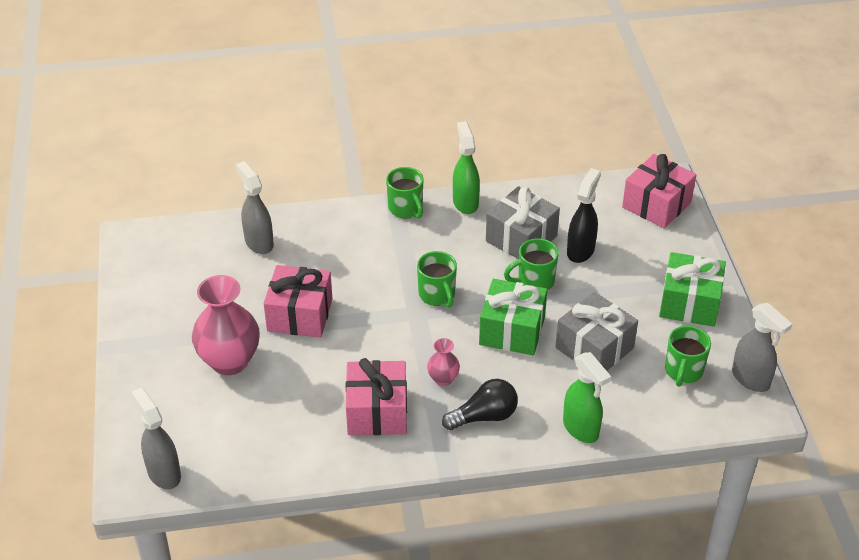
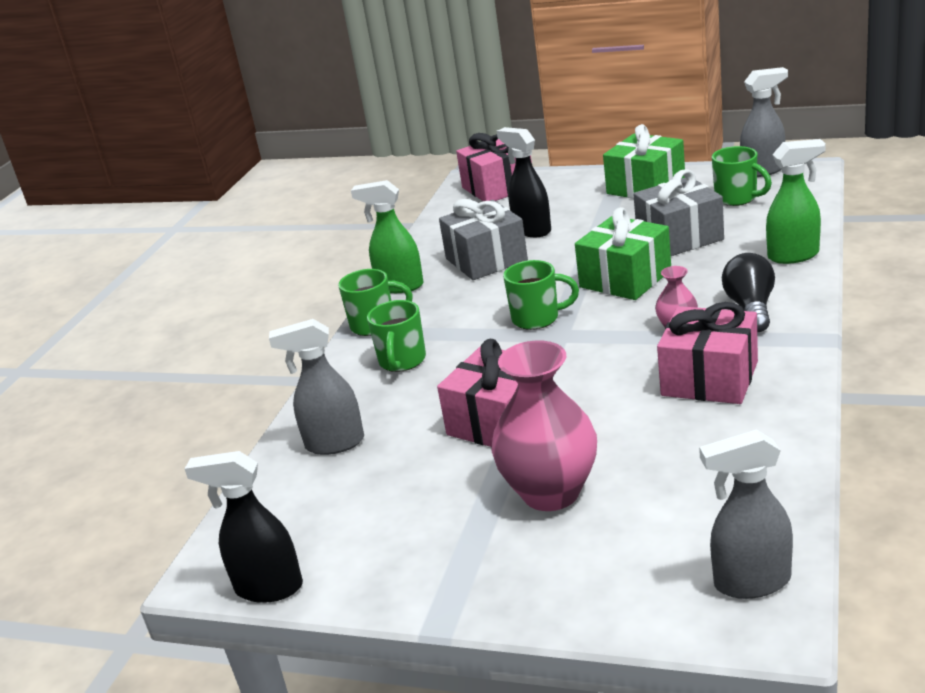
camera: 60 degrees left, 15 degrees down
(123, 266) = (268, 588): none -> black spray bottle
(534, 281) = (558, 259): green mug -> green mug (402, 361)

